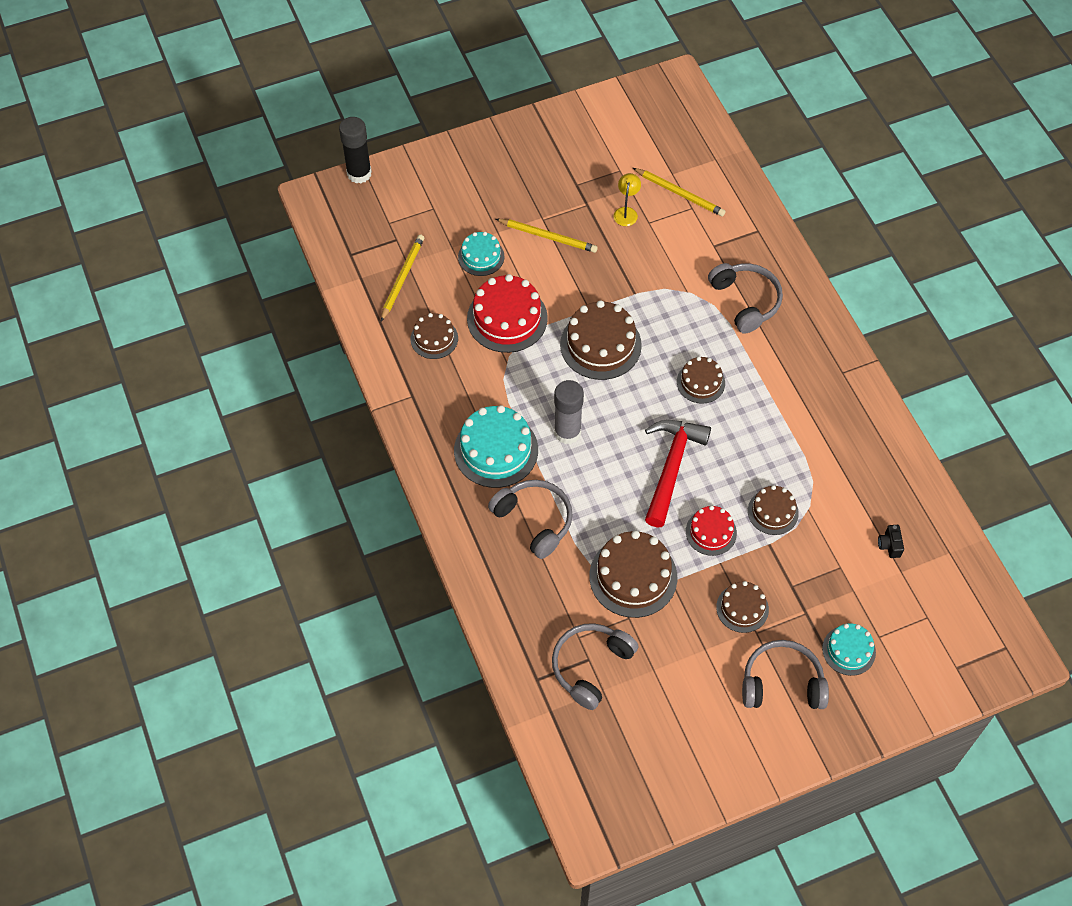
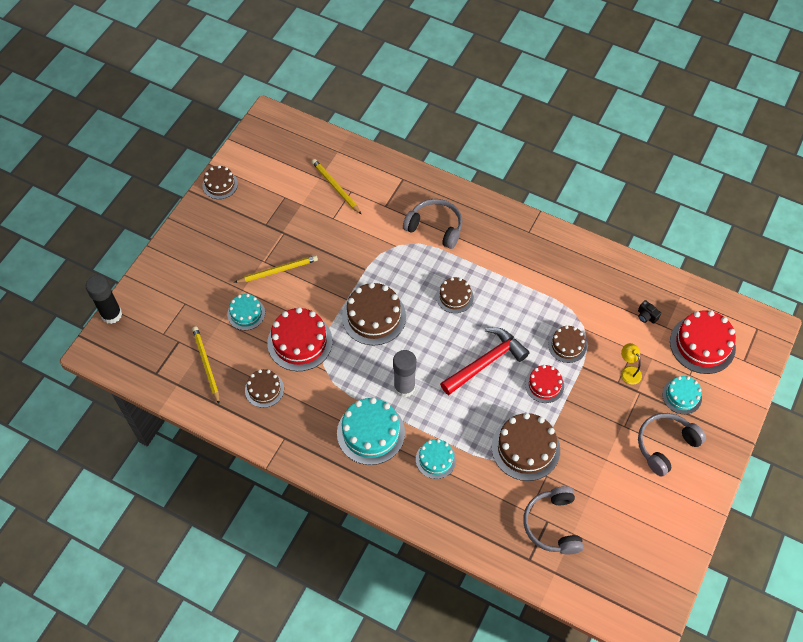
camera: 40 degrees left, 0 degrees up
(534, 520) = (435, 459): grey headphones -> turquoise cake
(626, 212) = (313, 221): yellow lamp -> yellow lamp (628, 371)
(671, 467) = (486, 362): red hammer -> red hammer turned 75 degrees clockwise
(680, 194) = (335, 187): yellow pencil -> yellow pencil turned 120 degrees counterclockwise
(742, 608) = (603, 417): brown cake -> brown cake (220, 184)
(924, 617) = (702, 344): none -> red cake

